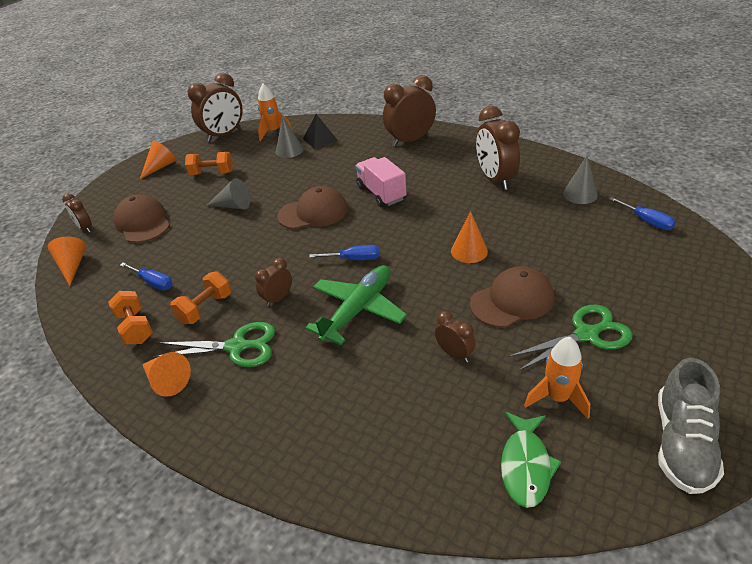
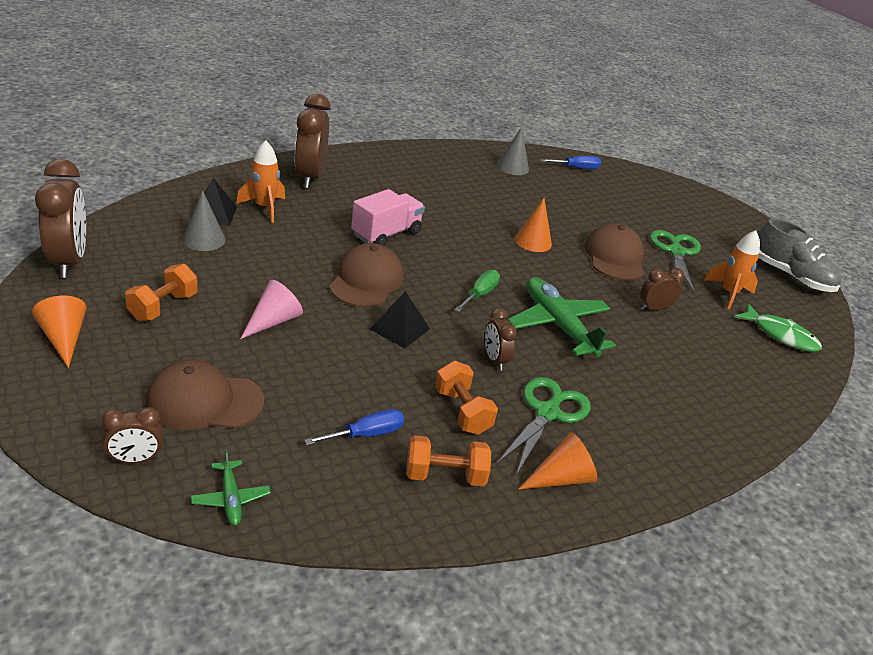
camera: 70 degrees left, 5 degrees down
(72, 266) = (231, 498): orange cone -> green plane
(233, 206) = (273, 321): grey cone -> pink cone
(273, 132) = (134, 229): orange rocket -> orange rocket (264, 208)
(273, 247) = (399, 329): none -> black pyramid
(354, 259) = (480, 294): blue screwdriver -> green screwdriver
(381, 193) = (386, 234): pink truck -> pink truck turned 135 degrees clockwise
(495, 179) = (443, 181): brown clock -> none

